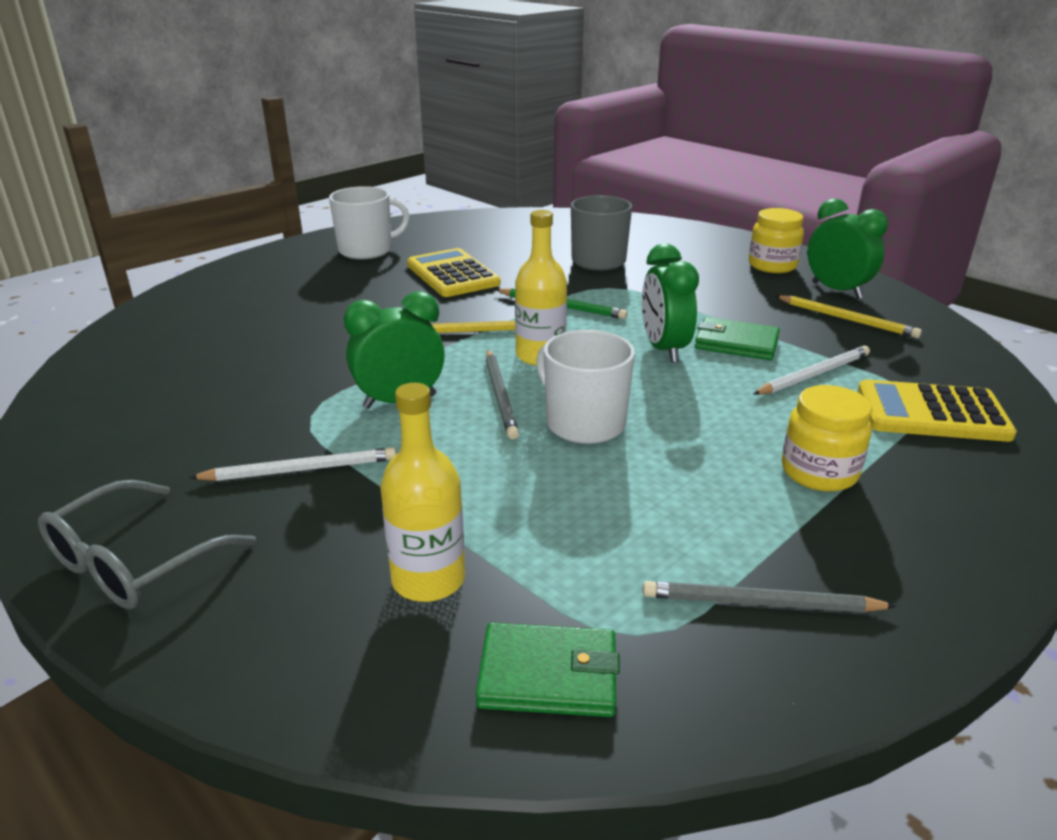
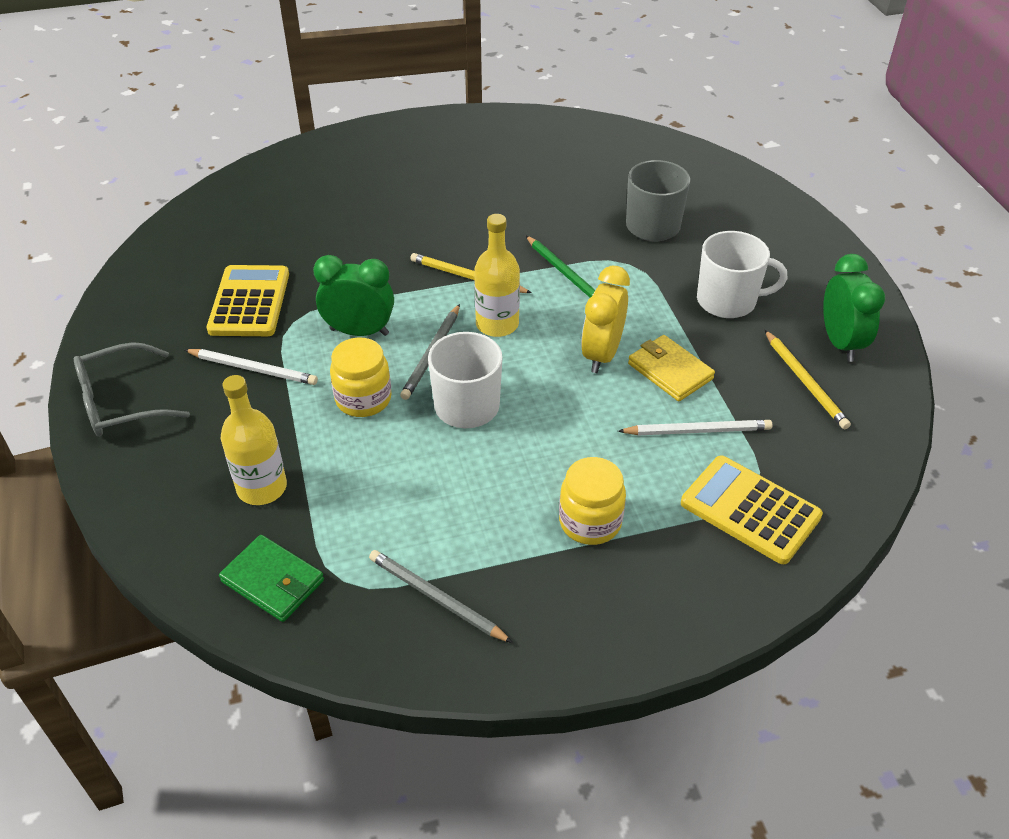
camera: 30 degrees right, 15 degrees up
(367, 250) = (466, 146): white mug -> white mug (728, 301)
(452, 274) = (511, 202): yellow calculator -> yellow calculator (249, 302)
(663, 349) = (601, 354): green clock -> yellow clock
(736, 343) = (670, 371): green wallet -> yellow wallet
(772, 265) = (814, 288): yellow jar -> yellow jar (363, 399)

